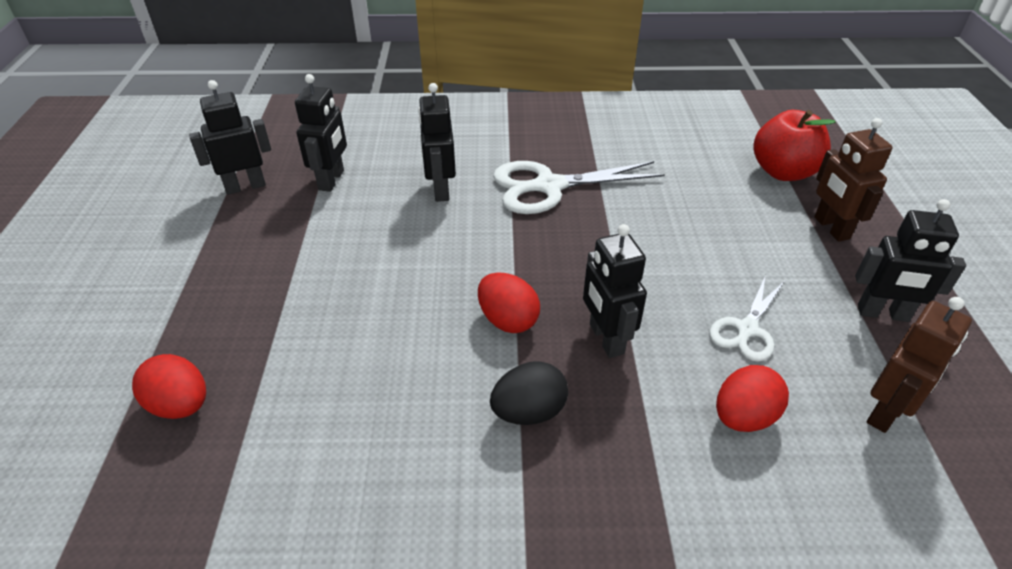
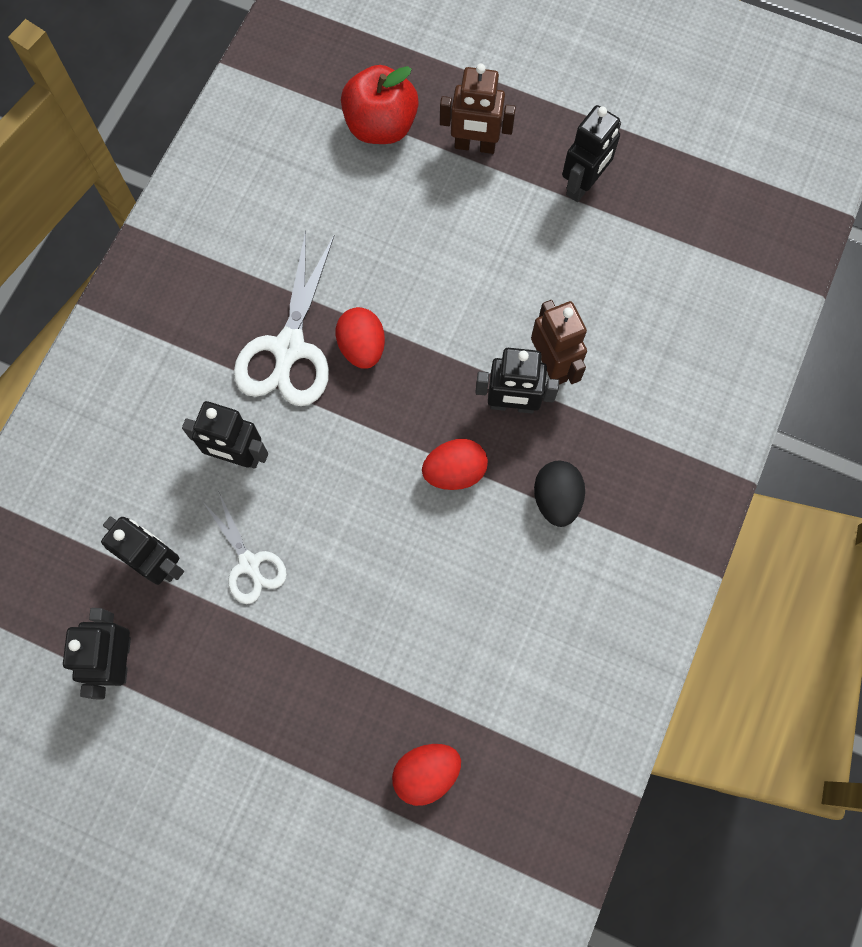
camera: 65 degrees left, 30 degrees up
(743, 417) = (627, 351): red egg -> red egg (362, 347)
(746, 330) = (552, 294): white scissors -> white scissors (249, 564)
(885, 412) = (665, 255): brown robot -> brown robot (552, 365)

